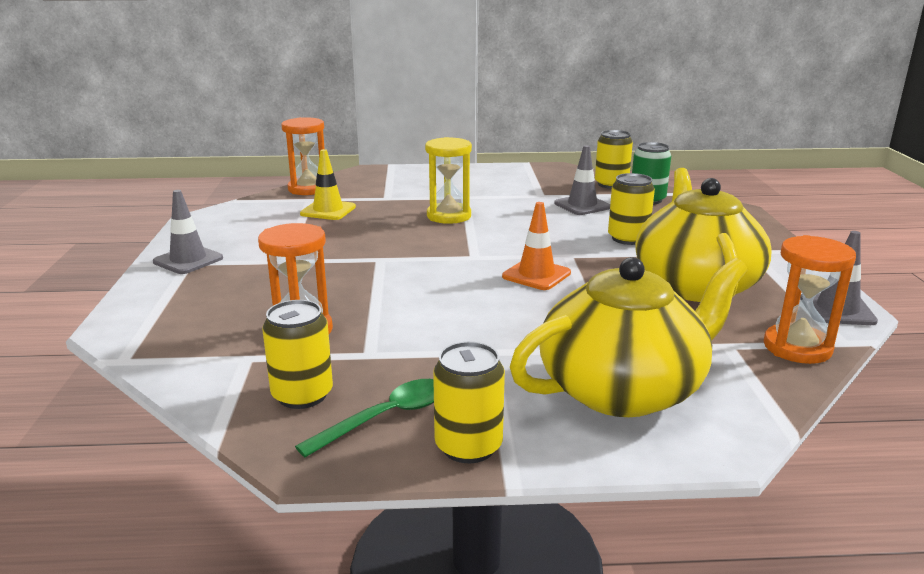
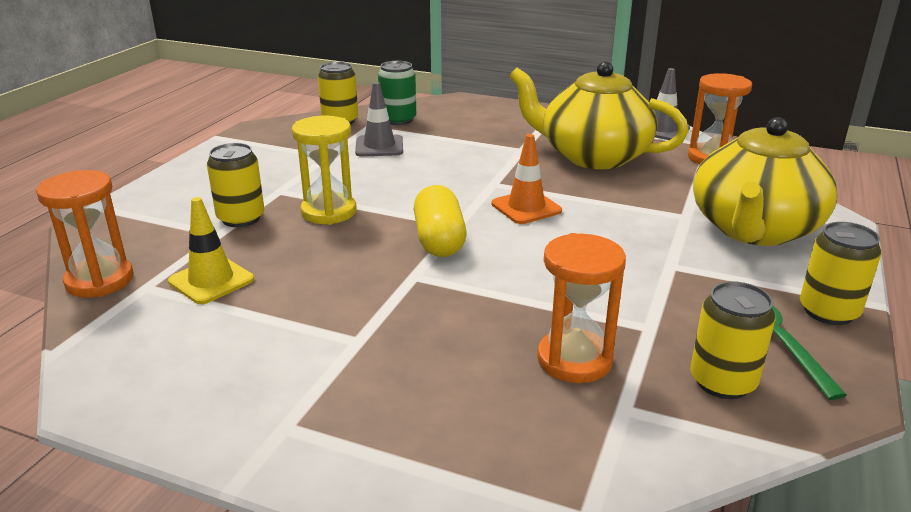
camera: 65 degrees left, 5 degrees up
(188, 260) = (274, 426): grey traffic cone -> none
(442, 256) = (439, 240): none -> yellow capsule
(623, 389) = (754, 229): yellow teapot -> yellow teapot turned 150 degrees counterclockwise
(628, 238) = (479, 151): yellow can -> yellow can (241, 218)

